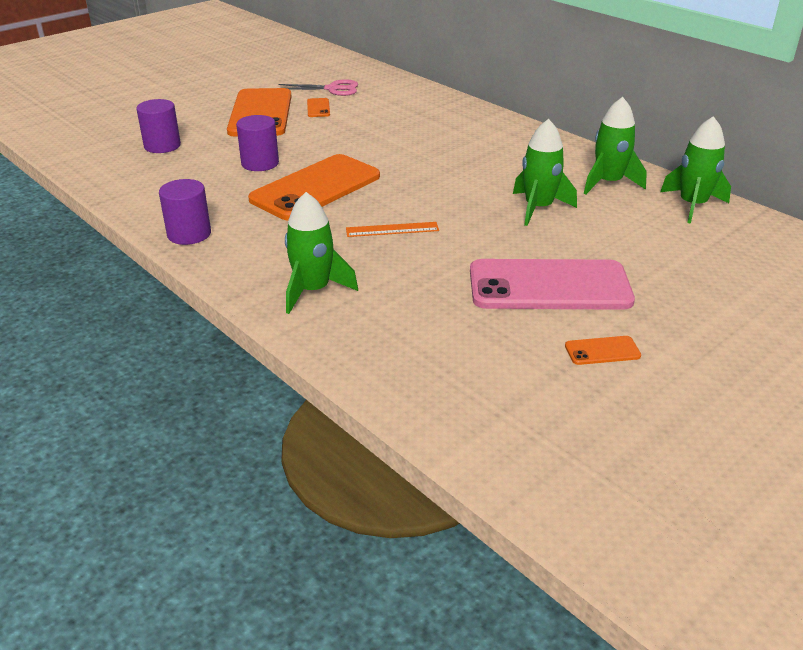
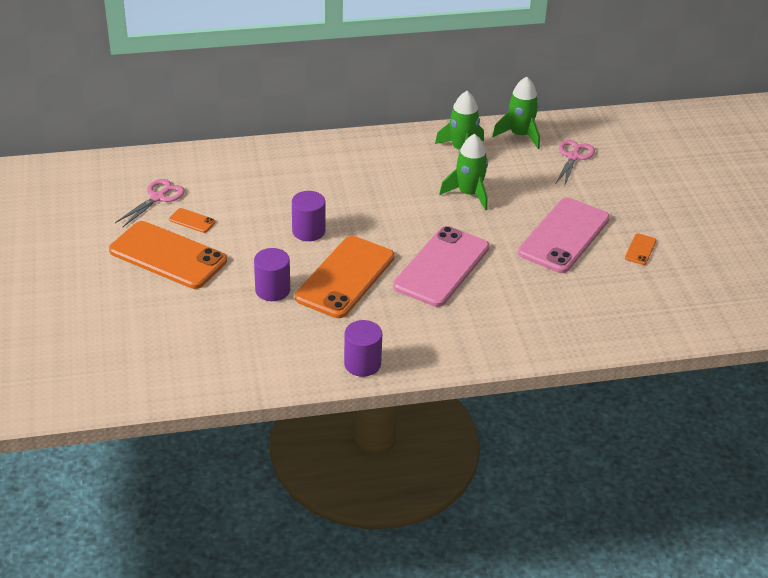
camera: 60 degrees left, 5 degrees up
(162, 146) = (179, 333): purple cylinder -> purple cylinder (308, 231)
(313, 290) = (492, 331): green rocket -> none
(316, 188) = (345, 277): orange phone -> orange phone turned 45 degrees clockwise
(392, 229) = (442, 267): orange ruler -> pink phone
(712, 248) = (573, 157): none -> pink scissors

